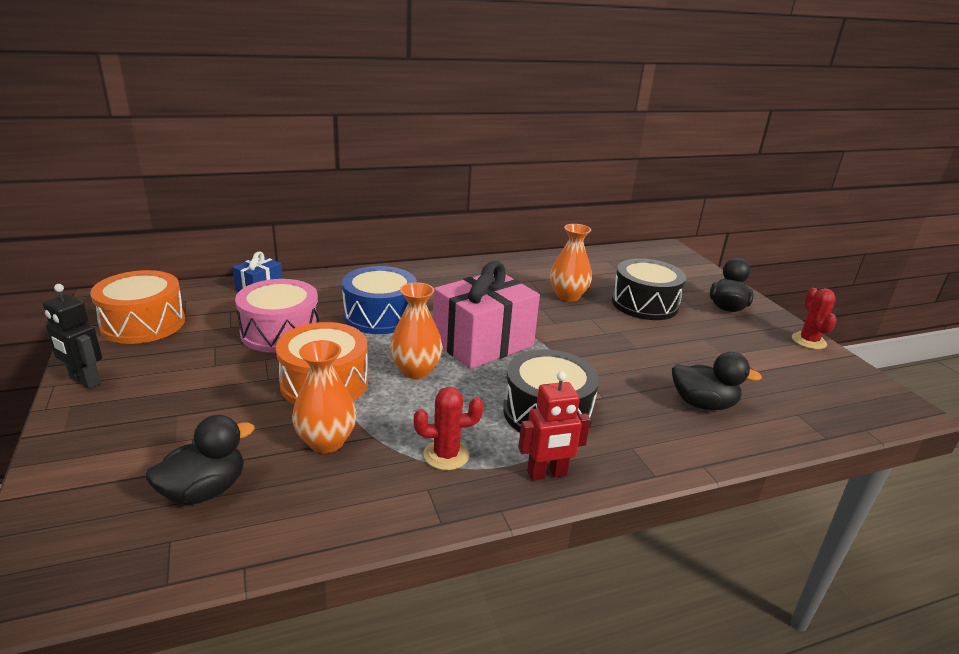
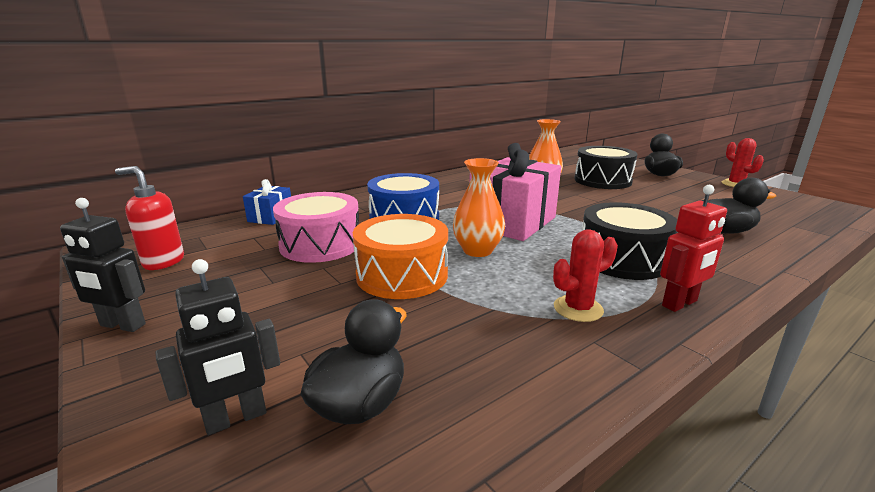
camera: 15 degrees left, 5 degrees down
(118, 478) = (236, 418): none -> black robot
(143, 323) = (163, 262): orange drum -> red soap dispenser
(326, 442) = (452, 323): orange vase -> none

